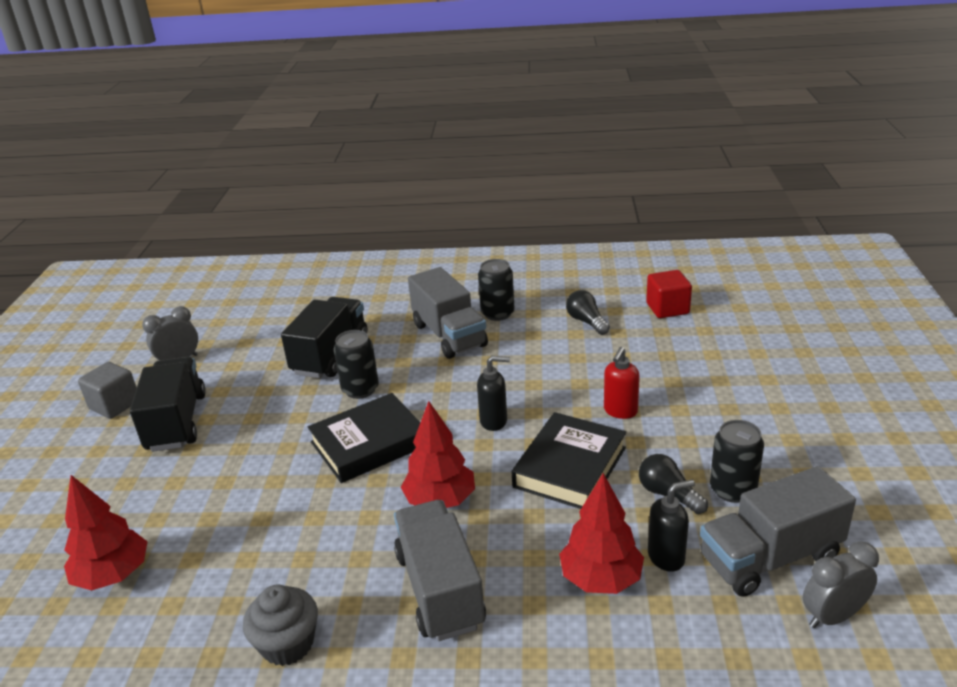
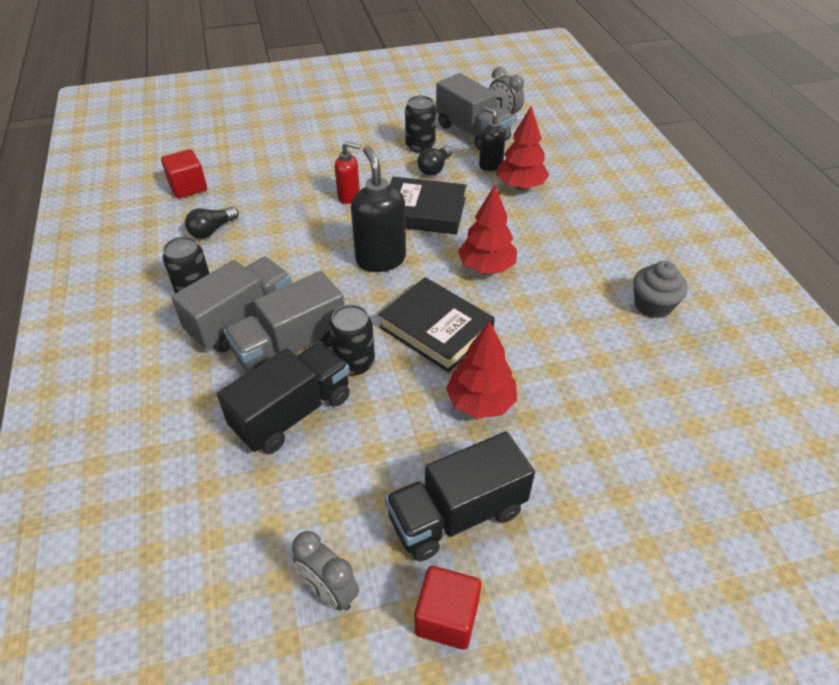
camera: 110 degrees left, 15 degrees up
(113, 575) = (670, 444): red tree -> red tree (480, 403)
(115, 405) = (446, 618): grey cube -> red cube
(330, 355) = (292, 413): black truck -> black truck turned 135 degrees clockwise
(440, 589) = (567, 248): grey truck -> grey truck (290, 346)
(494, 421) = (380, 259): black soap dispenser -> black soap dispenser, size x1.69

